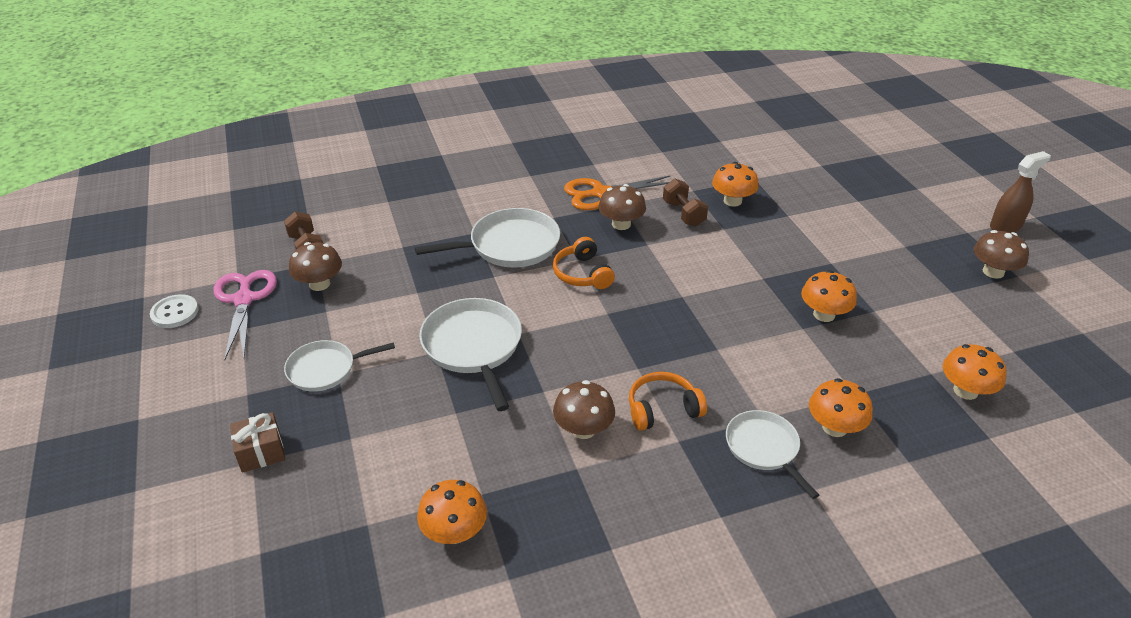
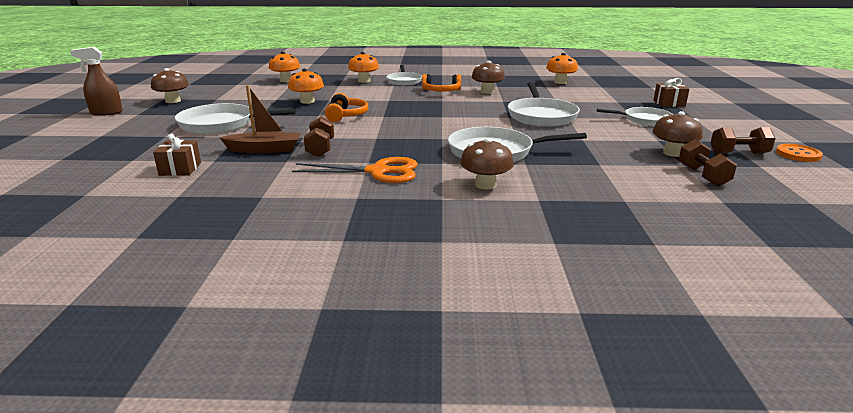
camera: 160 degrees left, 15 degrees down
(175, 313) = (798, 154): white button -> orange button
(244, 299) = (738, 153): pink scissors -> brown dumbbell
(582, 274) = (444, 131): orange headphones -> orange headphones (346, 115)
(621, 224) = (384, 150): brown mushroom -> brown mushroom (485, 185)
(732, 201) = (265, 150): orange mushroom -> brown boat
(764, 163) = (180, 169): none -> brown gift
(841, 232) = (221, 124): none -> white pan

